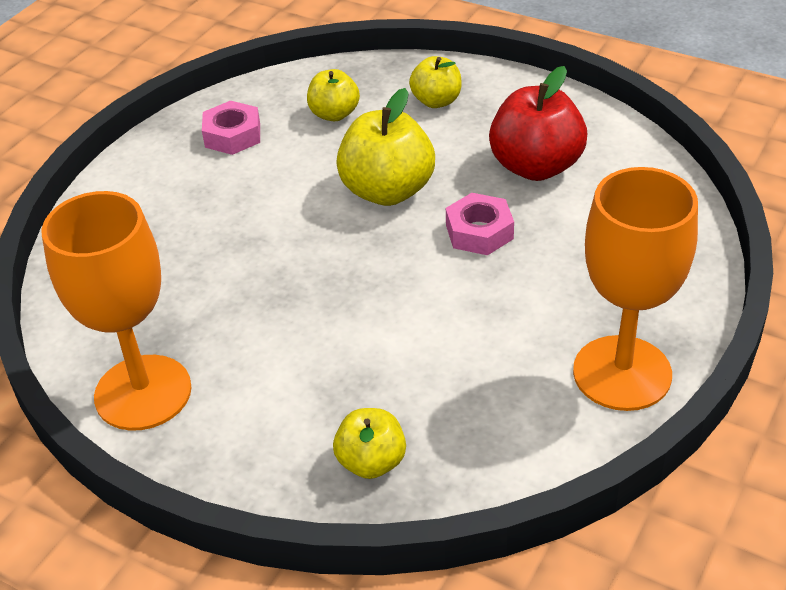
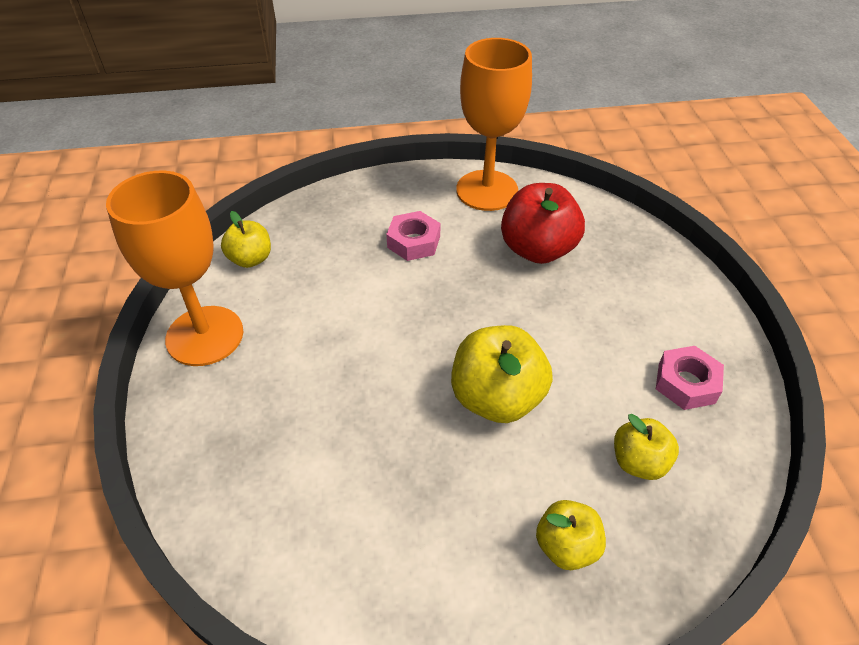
camera: 140 degrees right, 5 degrees up
(371, 462) = (328, 217): yellow apple -> yellow apple (250, 259)
(479, 232) = (386, 398): pink nut -> pink nut (413, 242)
(536, 166) = (391, 505): red apple -> red apple (537, 249)

